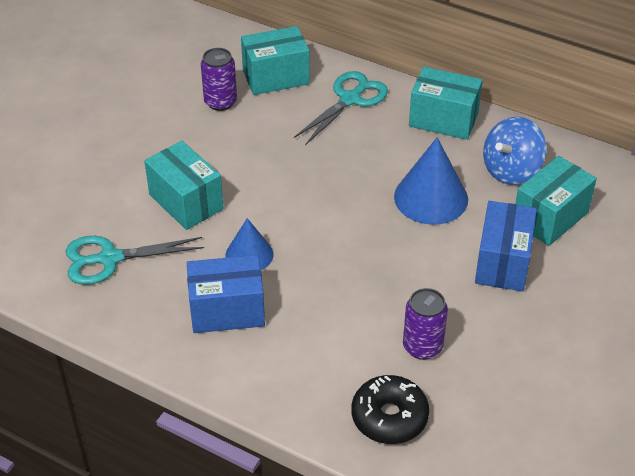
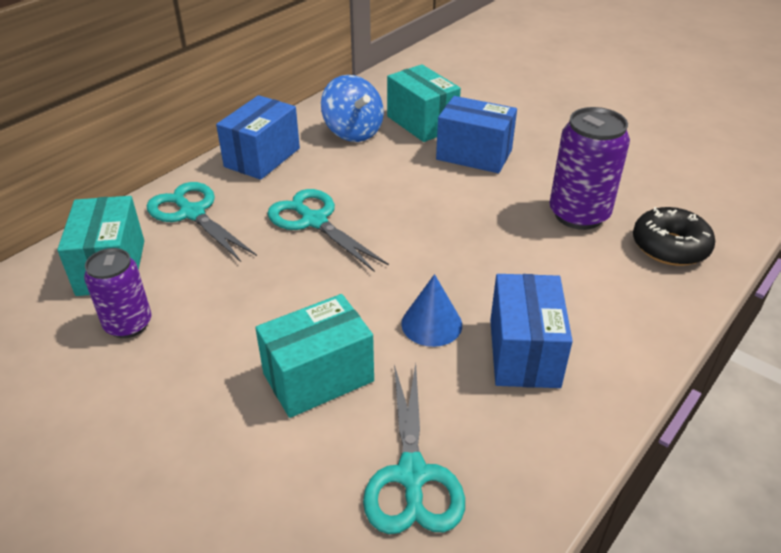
camera: 80 degrees left, 5 degrees down
(360, 169) = (314, 221): none -> turquoise scissors
(422, 347) = (578, 214): purple can -> purple can, size x1.52
(431, 198) = (375, 181): blue cone -> none
(443, 120) = (262, 157): turquoise box -> blue box

